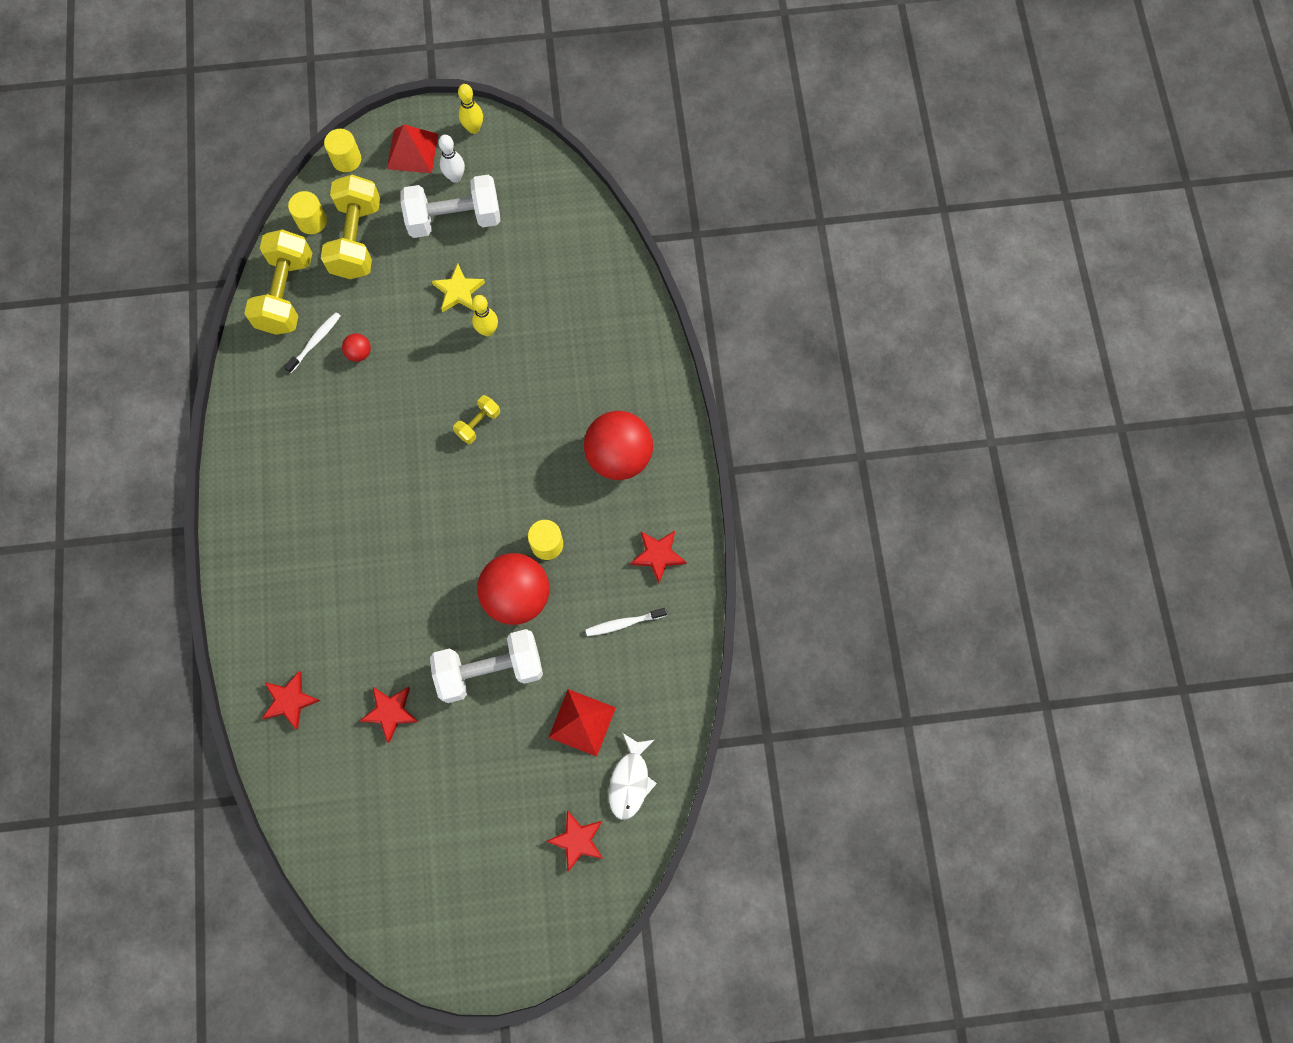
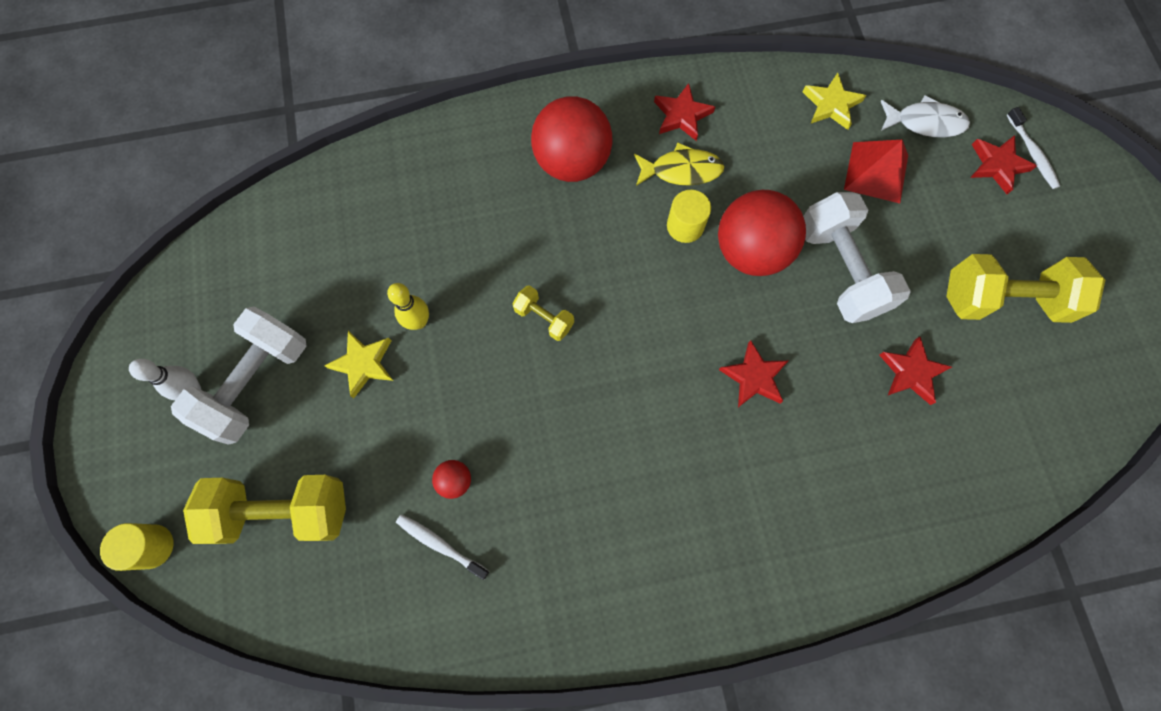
camera: 95 degrees left, 0 degrees up
(286, 294) = (367, 600): yellow dumbbell -> yellow dumbbell (1002, 300)
(290, 701) = (925, 495): red star -> red star (754, 377)
(312, 221) = (251, 582): yellow cylinder -> none
(412, 151) = (147, 453): red pyramid -> none
(454, 219) = (257, 383): white dumbbell -> white dumbbell turned 45 degrees clockwise
(473, 128) = (118, 375): yellow bowling pin -> none
(601, 548) = (682, 170): none -> yellow fish
(623, 623) = (762, 142): white toothbrush -> white toothbrush (1032, 153)
(657, 694) = (831, 105): none -> yellow star

